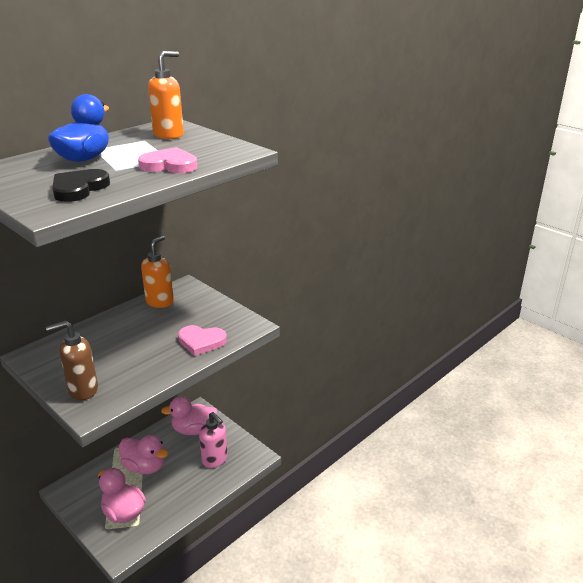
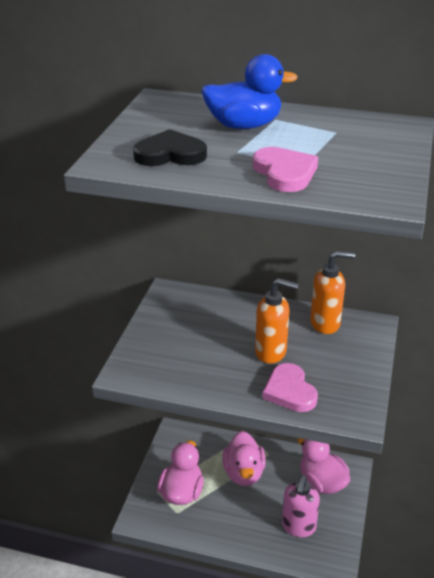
camera: 60 degrees right, 5 degrees up
(82, 390) = (149, 351): brown soap dispenser -> none
(169, 135) = (370, 138): orange soap dispenser -> orange soap dispenser (271, 352)

